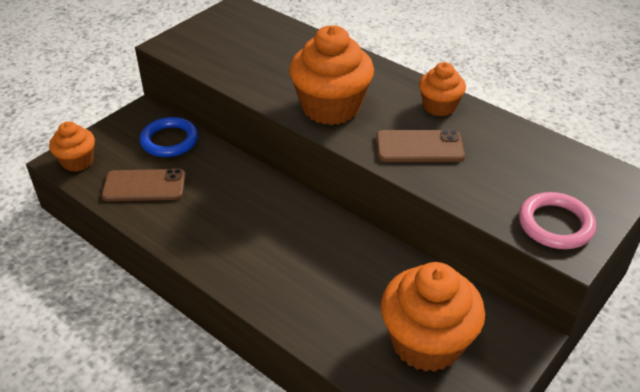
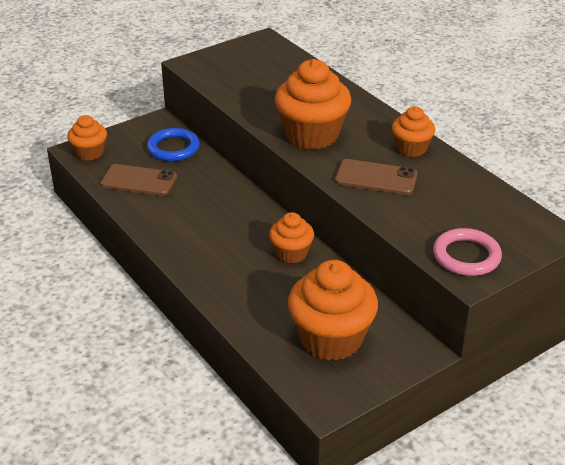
camera: 15 degrees right, 5 degrees down
(342, 244) = (291, 253): none -> orange cupcake

